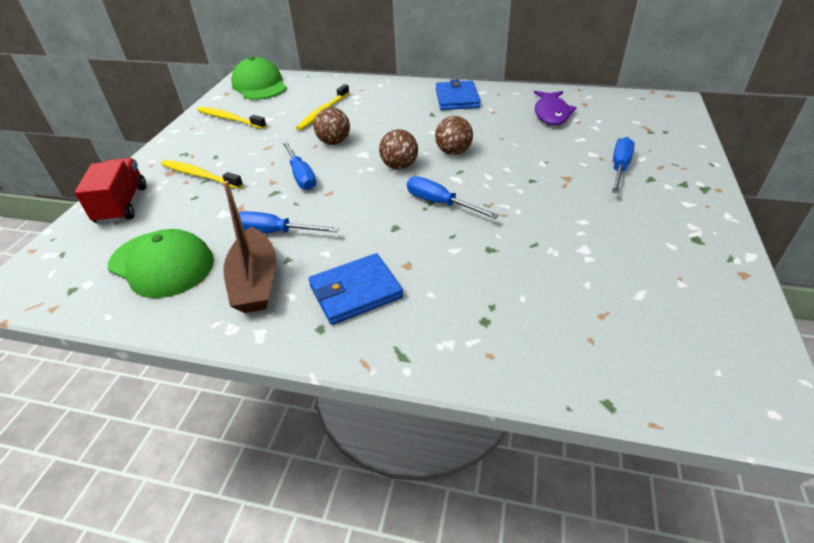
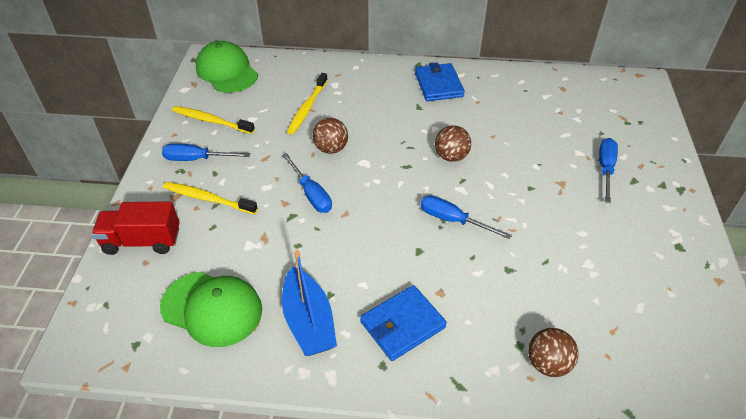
camera: 10 degrees left, 5 degrees up
(122, 205) = (142, 241): red truck -> red truck turned 75 degrees counterclockwise
(255, 282) = (309, 321): brown boat -> blue boat
(275, 232) = (308, 264): blue screwdriver -> blue screwdriver (197, 159)
(399, 166) = (404, 177): brown ball -> brown ball (548, 364)
(551, 114) = (533, 102): purple fish -> none

